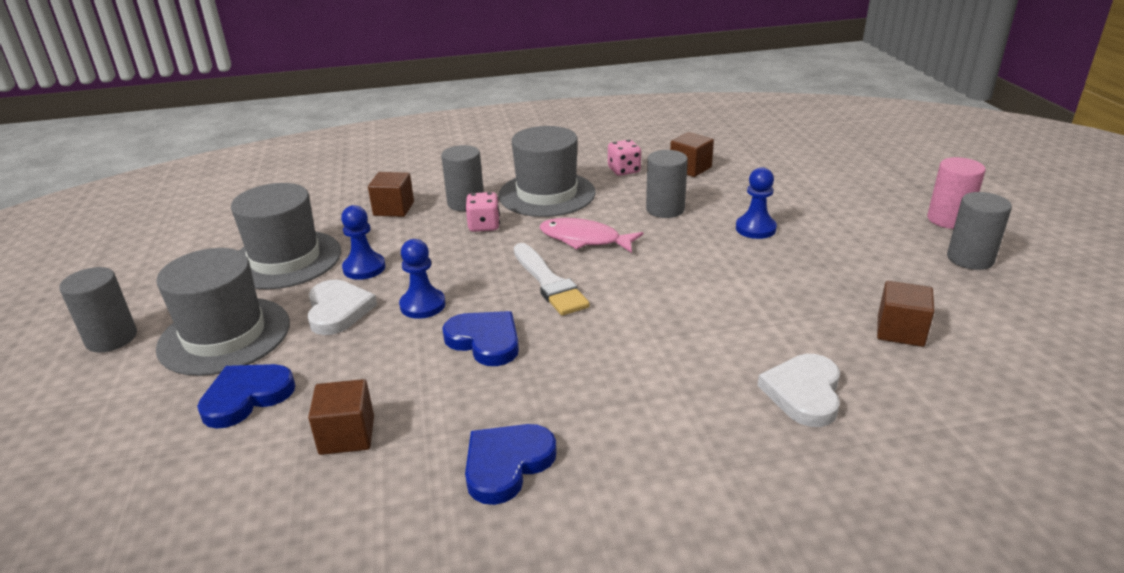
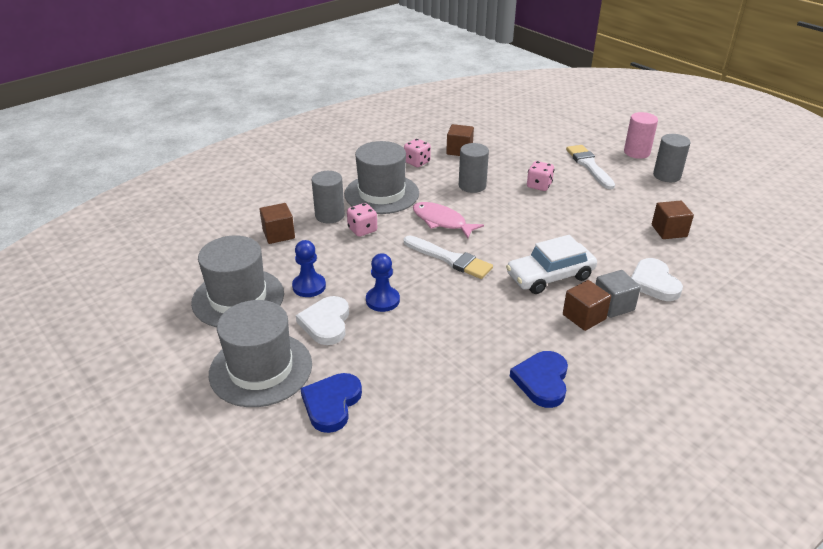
camera: 30 degrees left, 5 degrees up
(111, 338) = (168, 402): grey cylinder -> none
(338, 310) = (326, 323): white heart -> white heart turned 135 degrees counterclockwise
(347, 435) = (429, 401): brown cube -> brown cube (584, 317)
(485, 341) = (450, 311): blue heart -> none
(584, 239) = (442, 221): pink fish -> pink fish turned 45 degrees clockwise
(656, 339) = (550, 276): none -> white car
(709, 403) = (613, 305): none -> grey cube
(755, 228) = (539, 186): blue pawn -> pink dice
(855, 220) = (589, 165): none -> white brush

